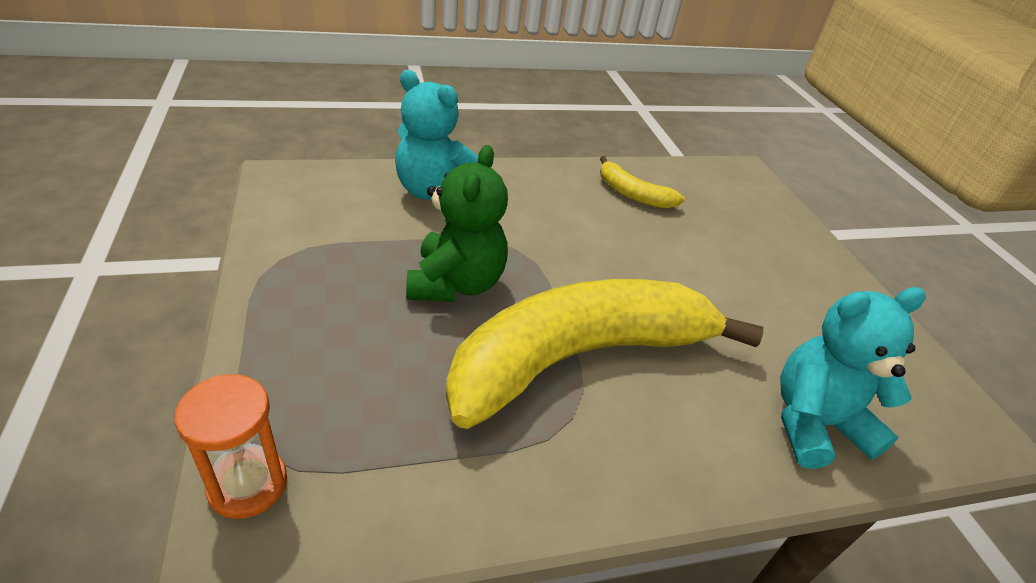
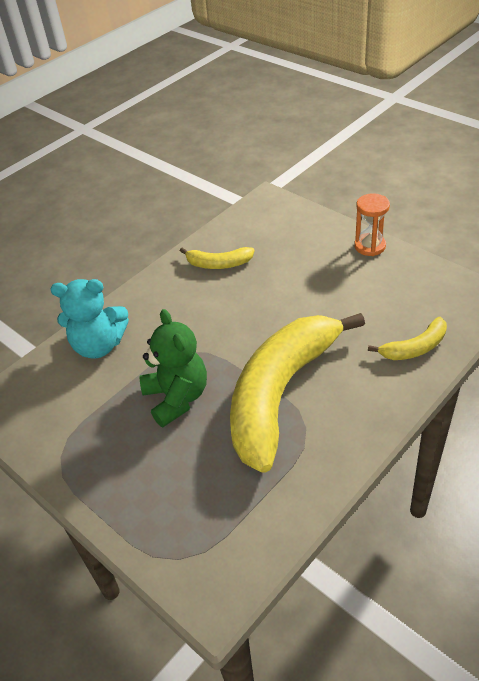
camera: 25 degrees left, 5 degrees up
(248, 485) = (189, 576): orange hourglass -> orange hourglass (370, 246)
(814, 424) = (415, 348): turquoise teddy bear -> yellow banana

